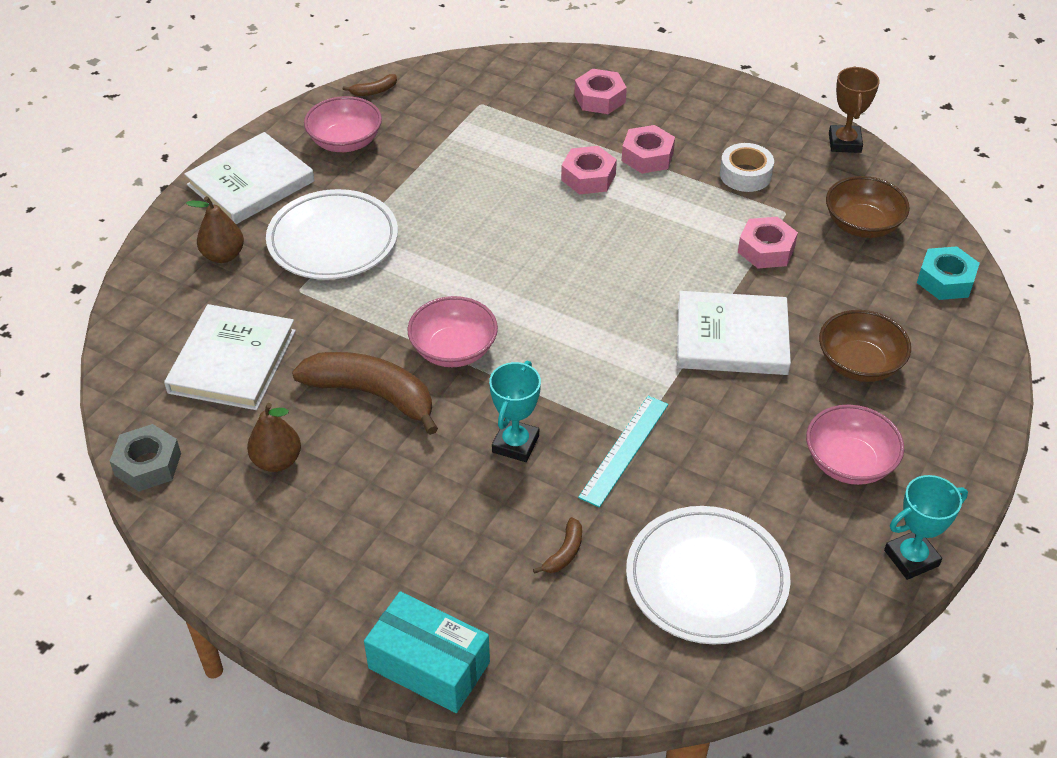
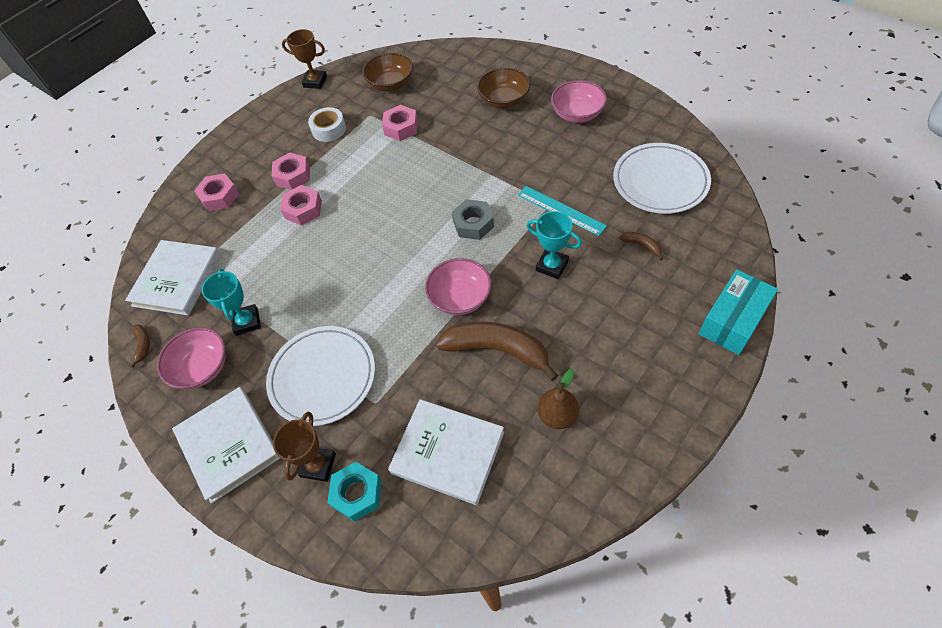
camera: 75 degrees left, 10 degrees up
(148, 464) = (554, 516): grey nut -> grey nut (473, 224)
(223, 255) = (318, 465): brown pear -> brown trophy
(372, 395) = (497, 350): brown banana -> brown banana turned 75 degrees clockwise
(731, 338) = (474, 151): white book -> white book (177, 280)
(911, 558) = (643, 100): turquoise trophy -> turquoise trophy (247, 322)
(945, 280) = (445, 58): turquoise nut -> turquoise nut (357, 493)

